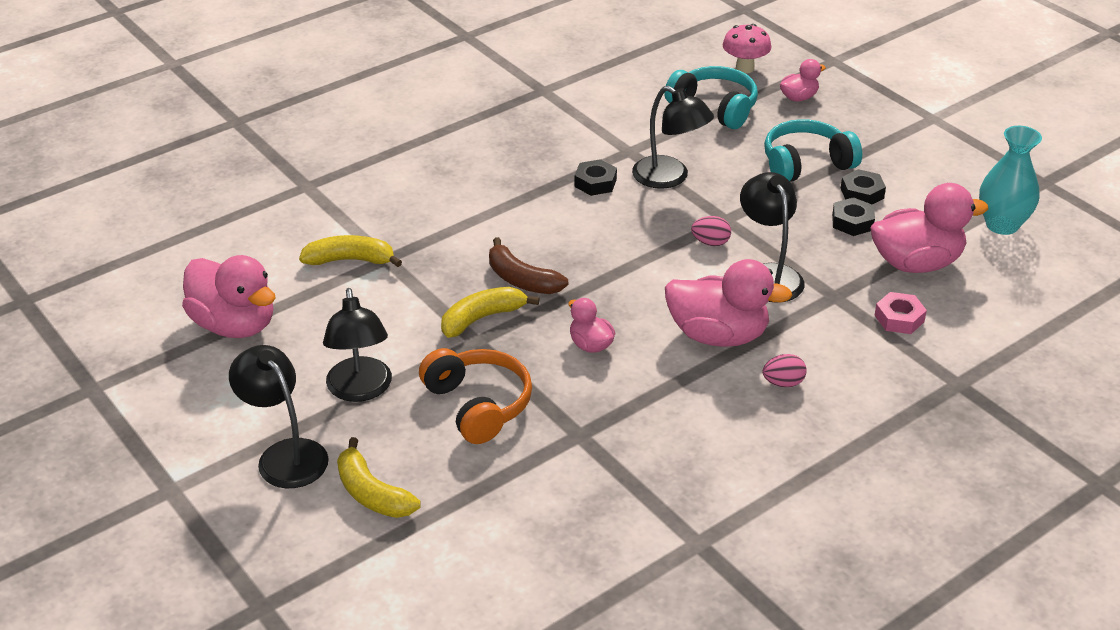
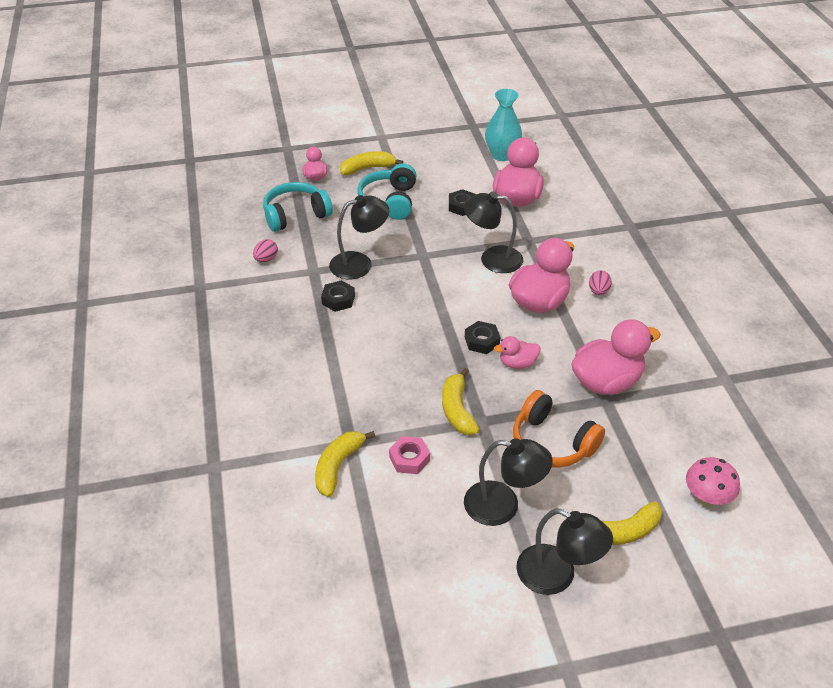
camera: 65 degrees left, 5 degrees up
(234, 325) = (376, 568): pink duck -> pink duck (606, 382)
(285, 454) = (557, 575): black lamp -> black lamp turned 135 degrees counterclockwise
(478, 405) = (552, 442): orange headphones -> orange headphones turned 135 degrees counterclockwise
(522, 280) = (426, 374): brown banana -> none
(710, 242) = (443, 271): pink egg -> pink egg (266, 259)
(744, 68) = (261, 185): pink mushroom -> pink mushroom (706, 499)
(854, 128) = (367, 168): none -> yellow banana
(862, 193) = (436, 191): black nut -> black nut (482, 341)
(899, 318) = (563, 224): pink nut -> pink nut (409, 459)

